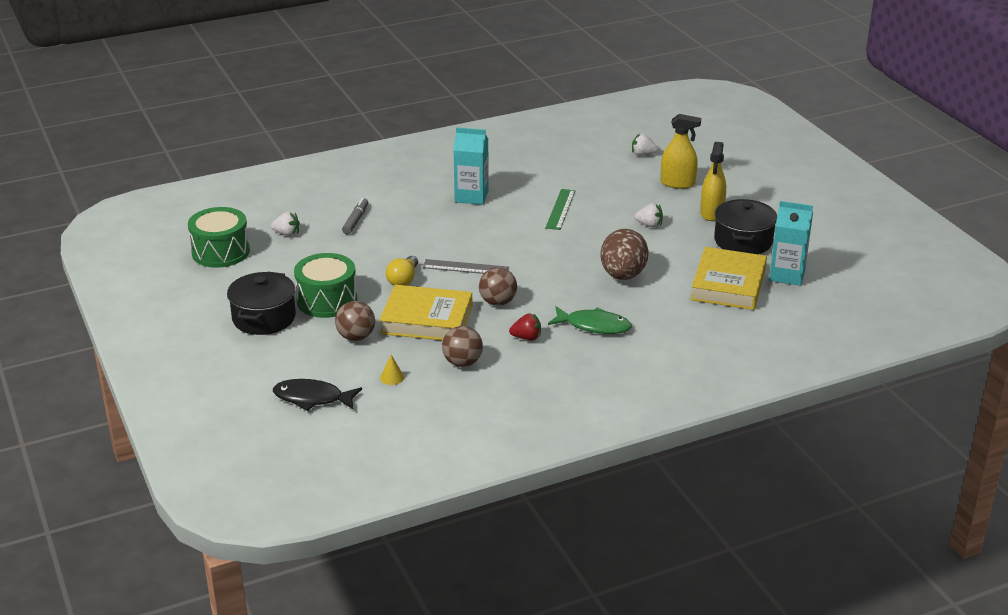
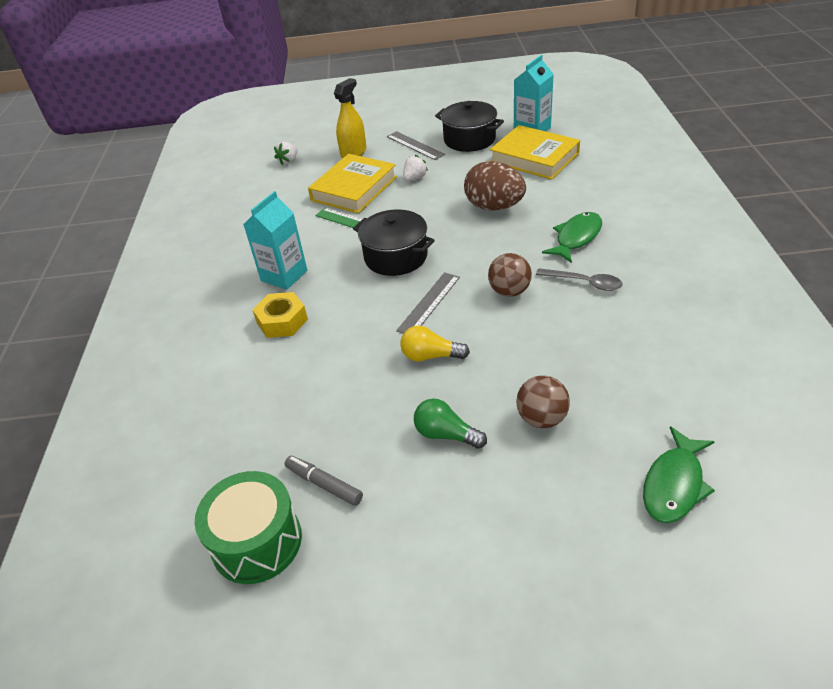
camera: 65 degrees left, 10 degrees up
(264, 318) = (462, 511): black pot -> black pot (396, 257)
(287, 234) = (256, 453): white strawberry -> none
(312, 398) = (674, 484): black fish -> green fish
(327, 300) = (446, 434): green drum -> green light bulb
(356, 220) = (269, 378): grey marker -> grey marker (324, 484)
(392, 377) = (640, 399): yellow cone -> none
(403, 280) = (430, 356): yellow light bulb -> yellow light bulb turned 150 degrees clockwise
(417, 210) = (282, 321): none -> yellow nut
(426, 319) = (524, 350): yellow book -> yellow book (354, 189)
(462, 362) = (621, 336): brown ball -> none
(526, 338) = (584, 283): red strawberry -> grey spoon
(712, 213) = (415, 145): yellow spray bottle -> grey ruler

